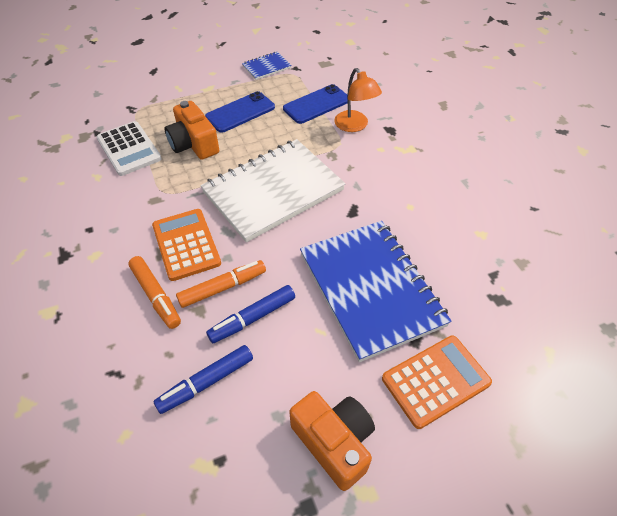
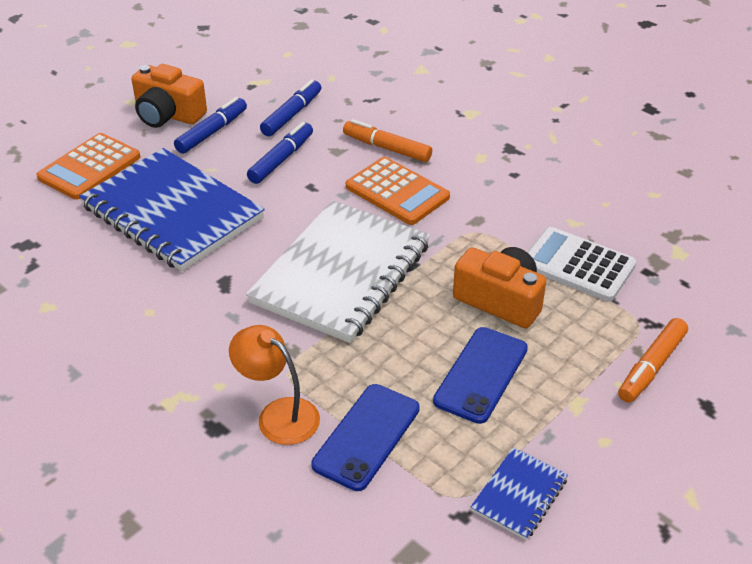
camera: 155 degrees right, 10 degrees down
(223, 288) = (327, 171): orange marker -> orange marker (651, 367)
(298, 387) = (212, 132): none -> blue marker

